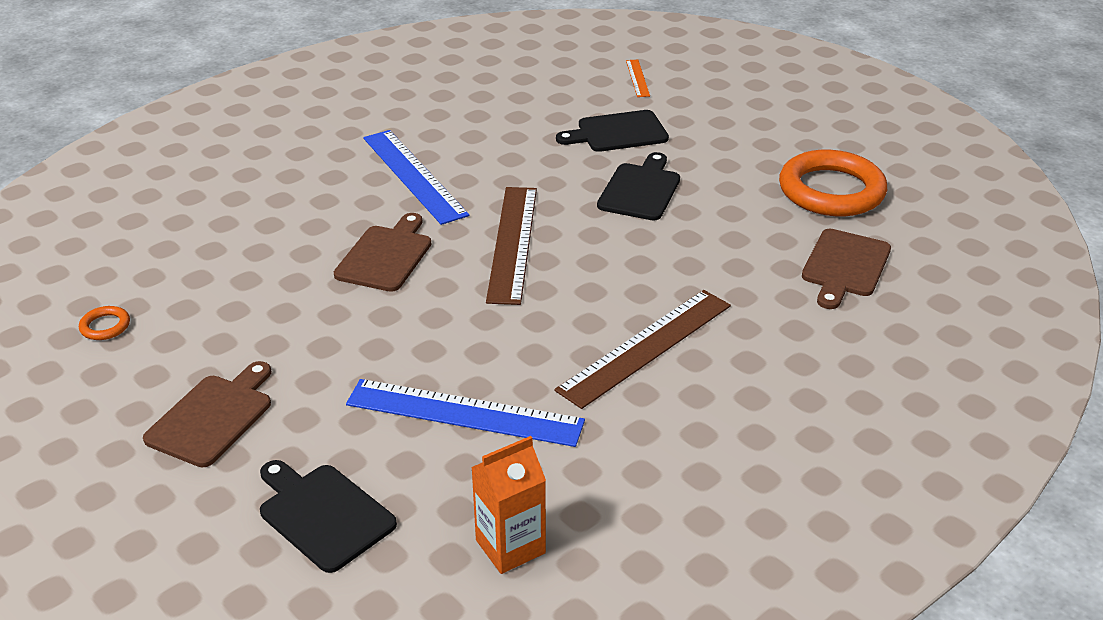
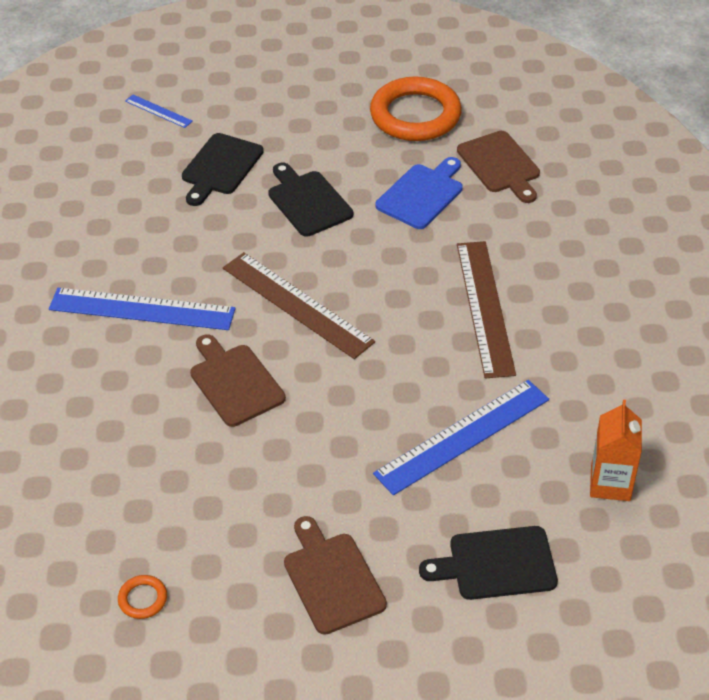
camera: 50 degrees left, 10 degrees up
(637, 78) = (158, 111): orange ruler -> blue ruler
(738, 242) = (422, 194): none -> blue cutting board

